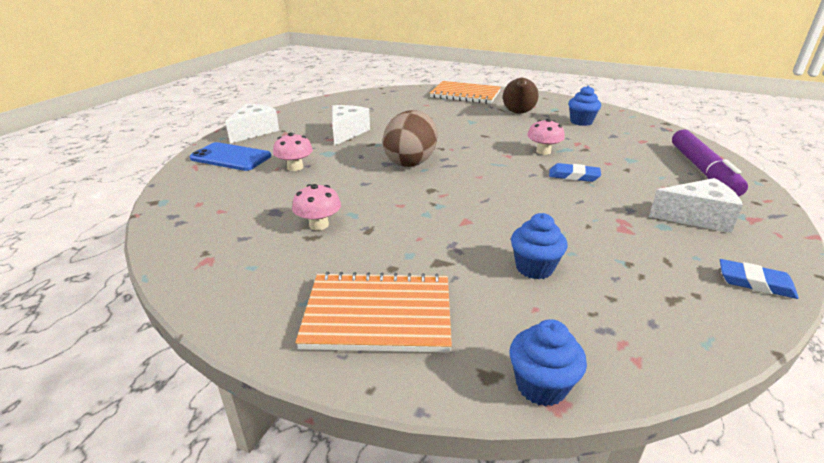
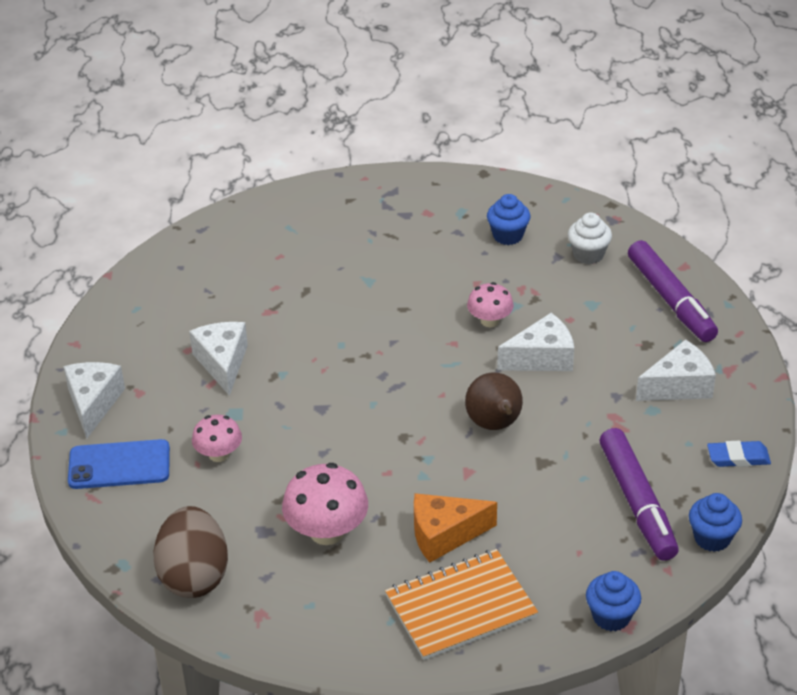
camera: 25 degrees left, 10 degrees up
(319, 225) = (327, 531): pink mushroom -> pink mushroom, size x1.63
(411, 162) = (348, 395): brown egg -> brown egg (194, 576)
(411, 255) = (444, 535): none -> orange cheese
(465, 94) = (318, 209): orange notebook -> none
(518, 113) = (418, 239): brown pear -> brown pear (495, 425)
(534, 268) = (559, 508): blue cupcake -> blue cupcake (712, 538)
(573, 176) = (542, 358): blue eraser -> white cheese
(621, 287) = (637, 502): none -> purple marker
(638, 139) = (588, 254): none -> white cupcake

